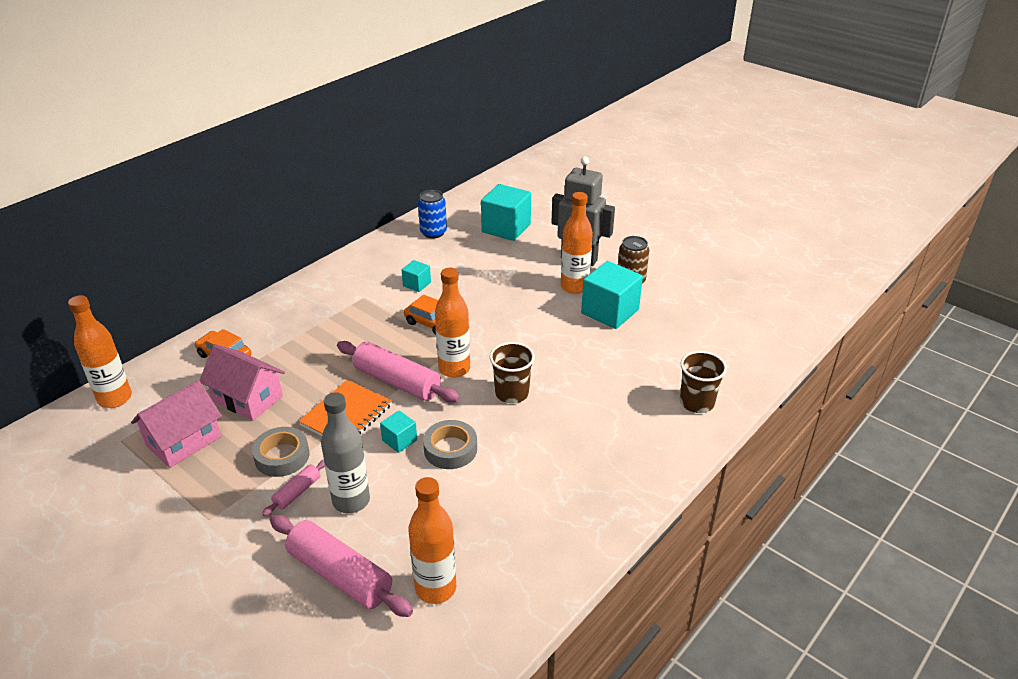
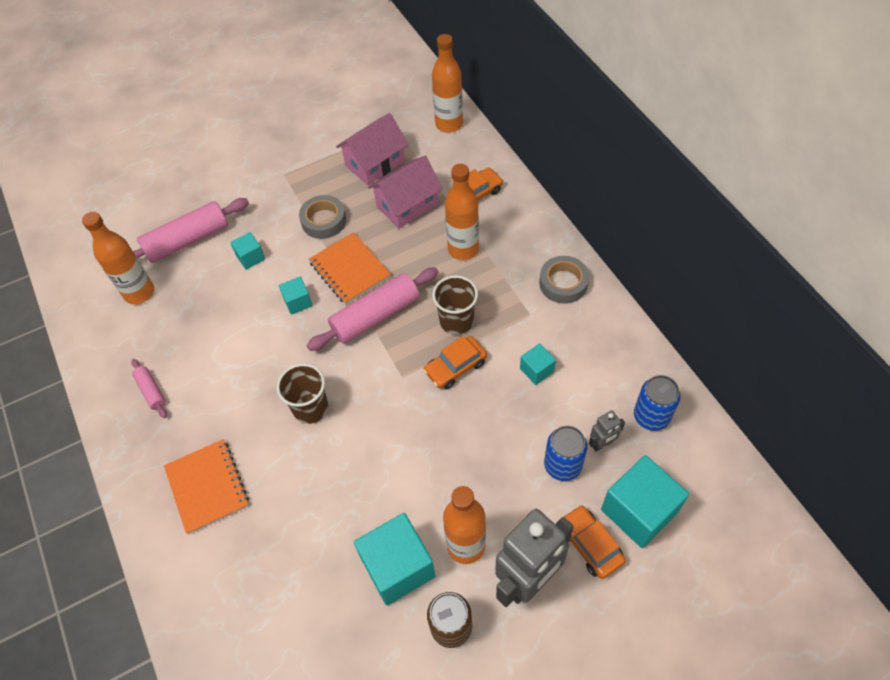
camera: 115 degrees right, 20 degrees up
(183, 441) = (375, 163): pink house -> pink house turned 75 degrees clockwise
(297, 492) = (279, 226): pink rolling pin -> pink rolling pin (151, 391)
(351, 501) = (250, 257): grey bottle -> turquoise cube
(450, 449) = (266, 336): grey tape -> grey tape (563, 283)
(454, 369) = (371, 368): orange bottle -> orange bottle (463, 249)
(465, 247) = (602, 444): none -> grey robot
(491, 260) = (562, 465): none -> blue can
(540, 241) = (589, 545): none -> orange car
(620, 431) = (207, 487): none -> orange notebook
(696, 402) = (202, 586): brown cup -> brown cup (456, 321)

